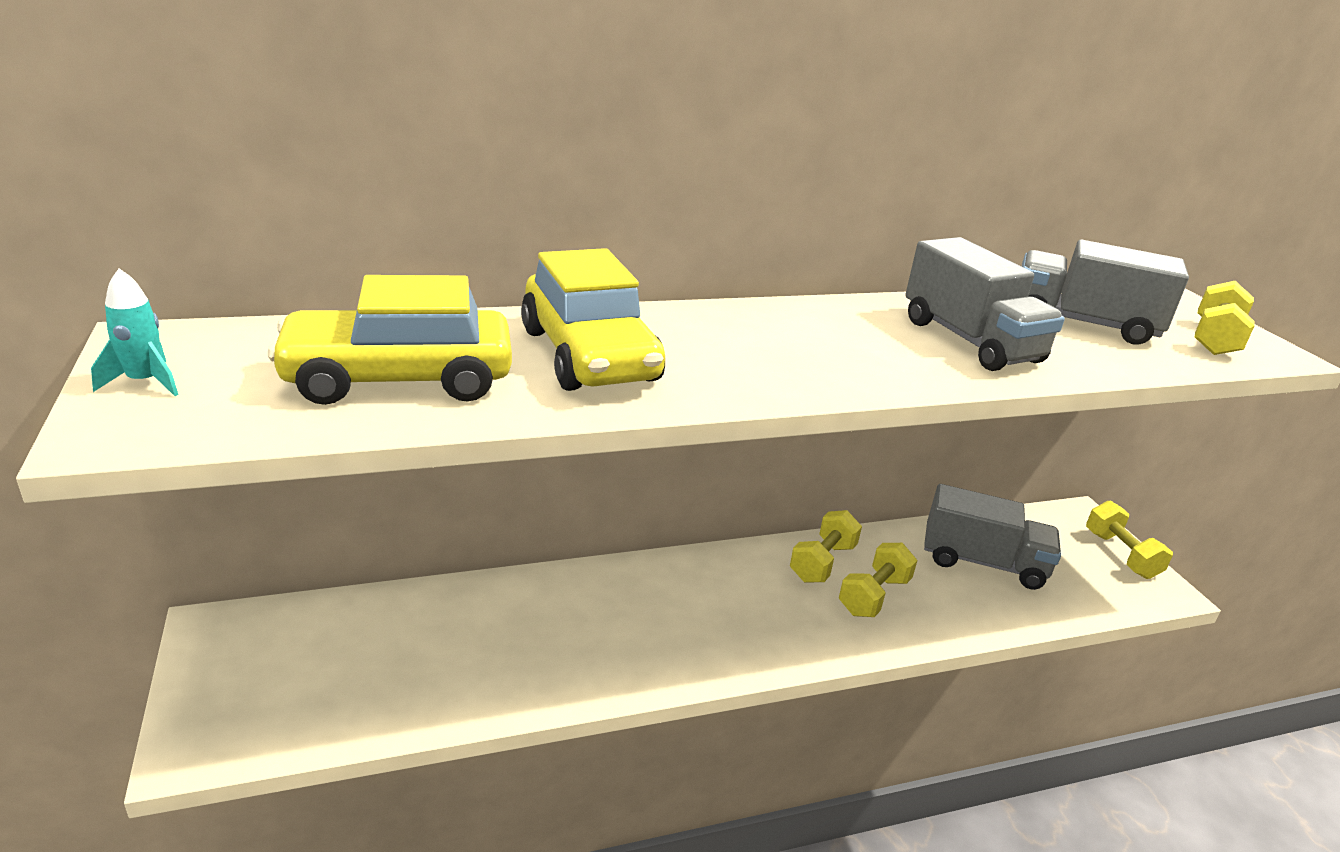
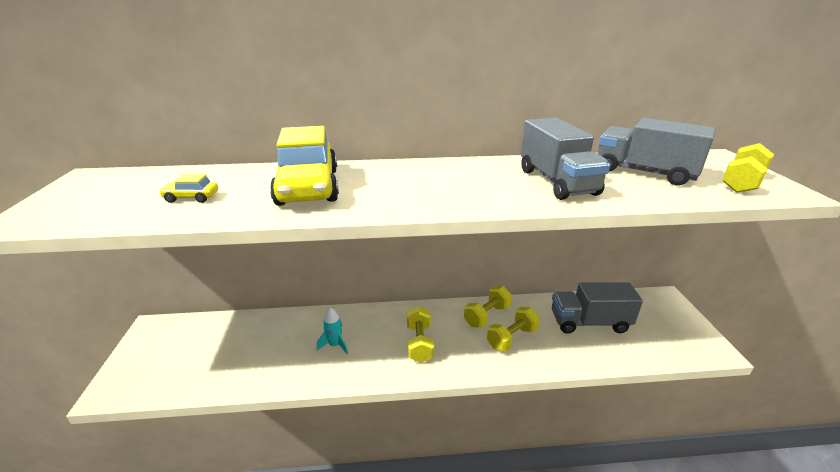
camera: 15 degrees right, 0 degrees up
(145, 382) = (64, 197): turquoise rocket -> turquoise rocket (335, 345)
(399, 379) = (191, 198): yellow car -> yellow car, size x0.41
(982, 562) = (589, 322): grey truck -> grey truck turned 150 degrees clockwise
(1120, 555) = (687, 324): yellow dumbbell -> yellow dumbbell (419, 343)

